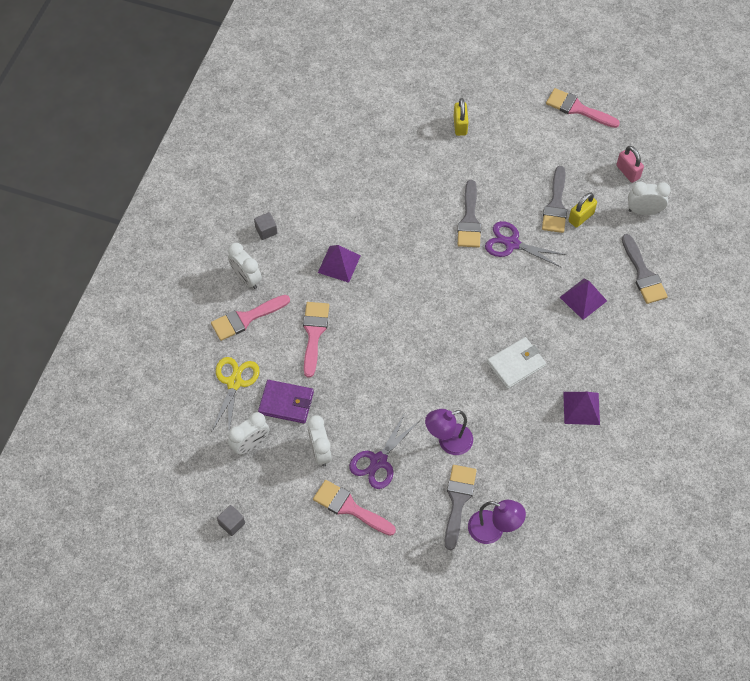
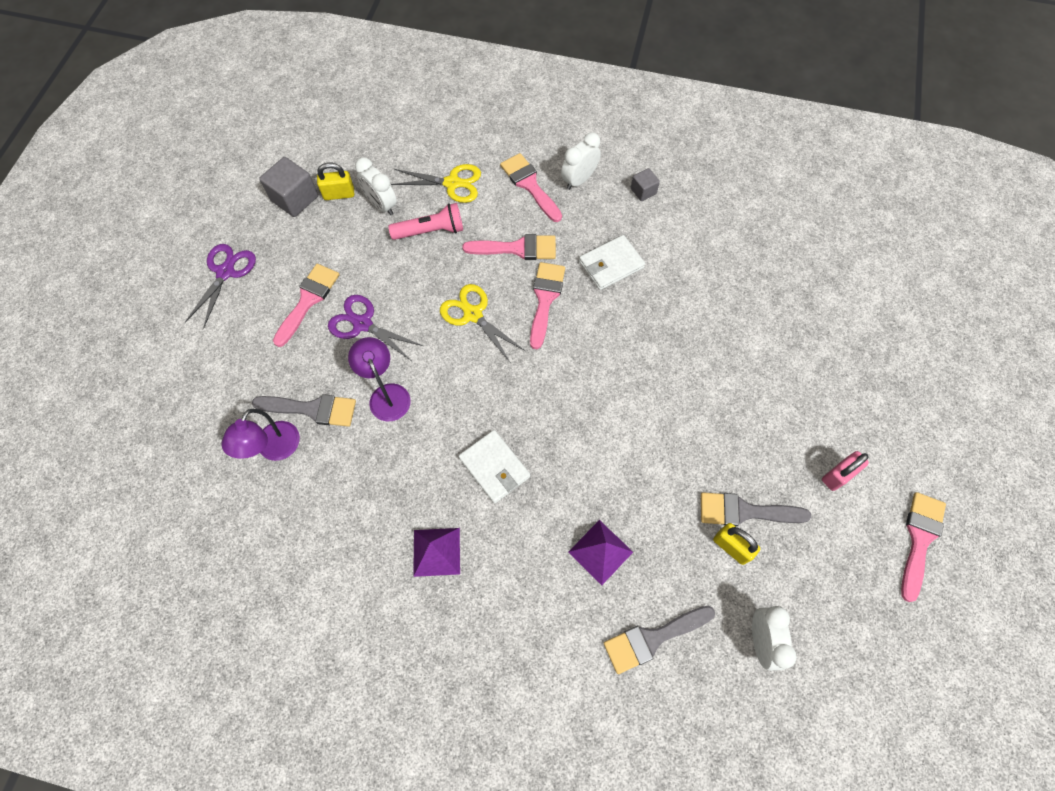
camera: 85 degrees right, 5 degrees up
(232, 523) = (295, 198): grey cube -> grey cube, size x1.77
(286, 403) = (430, 231): purple wallet -> pink flashlight
(320, 451) = (374, 267): white clock -> none
(339, 264) = (611, 264): purple pyramid -> white wallet
(368, 316) = (545, 299): none -> pink brush
(377, 372) = (473, 314): none -> yellow scissors
(460, 125) = (844, 383): yellow padlock -> yellow padlock (339, 194)
(469, 220) = (699, 402): grey brush -> none
(512, 244) = (672, 456): purple scissors -> purple scissors (225, 272)
(628, 172) = (825, 615): pink padlock -> pink padlock (838, 475)

